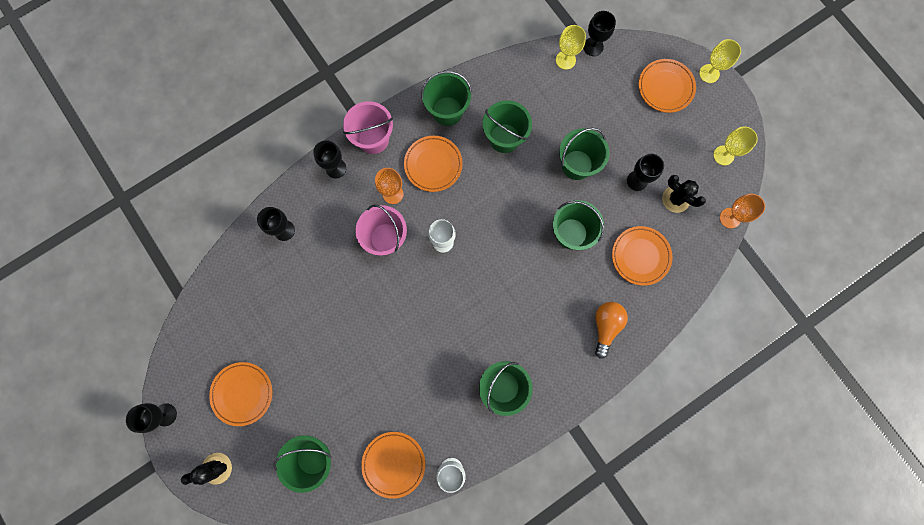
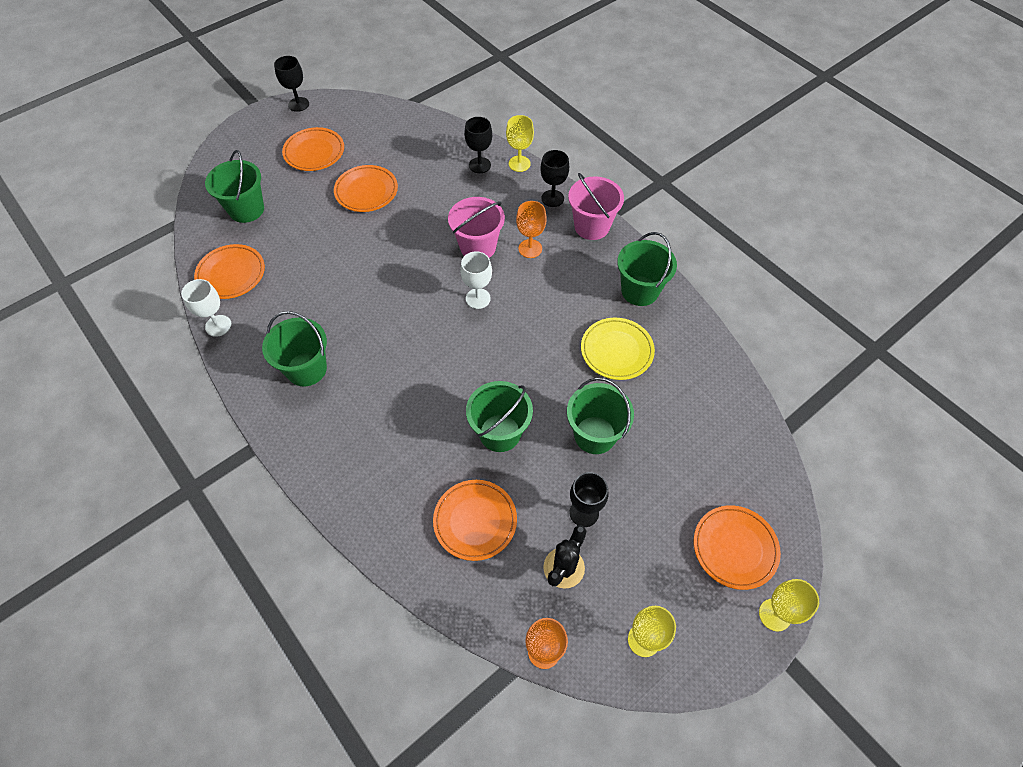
camera: 85 degrees right, 20 degrees down
(217, 468) = (245, 142): black cactus -> none
(433, 165) = (570, 282): orange plate -> orange plate (366, 191)
(504, 138) = (616, 351): green bucket -> yellow plate
(565, 60) = (741, 414): yellow goblet -> yellow goblet (519, 164)
(593, 47) = (771, 447): black goblet -> none
(605, 326) = (377, 480): orange light bulb -> none

